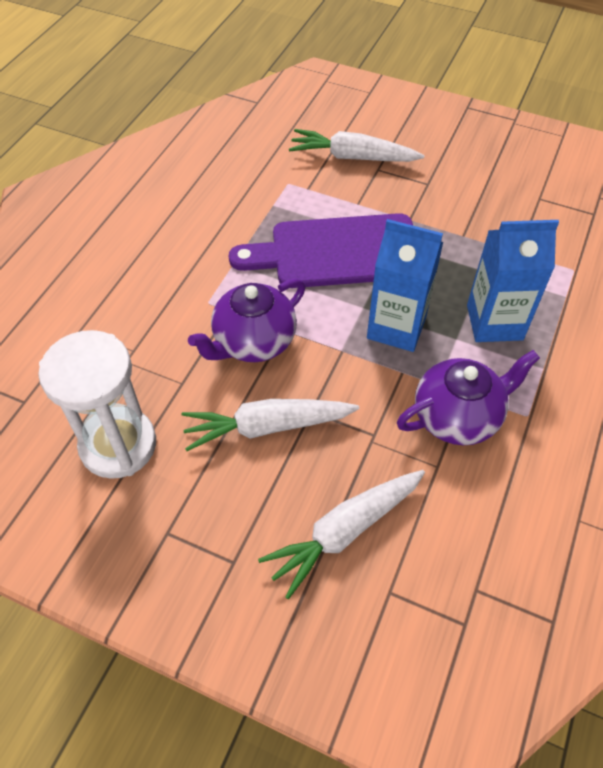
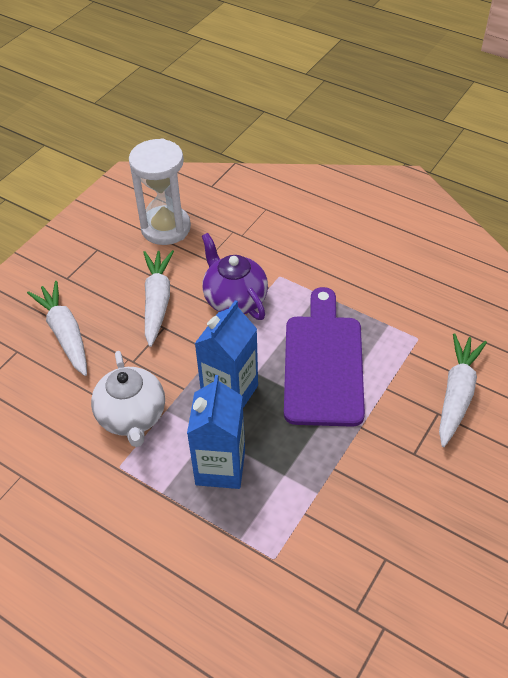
camera: 100 degrees right, 5 degrees down
(457, 417) = (132, 417): purple teapot -> white teapot

